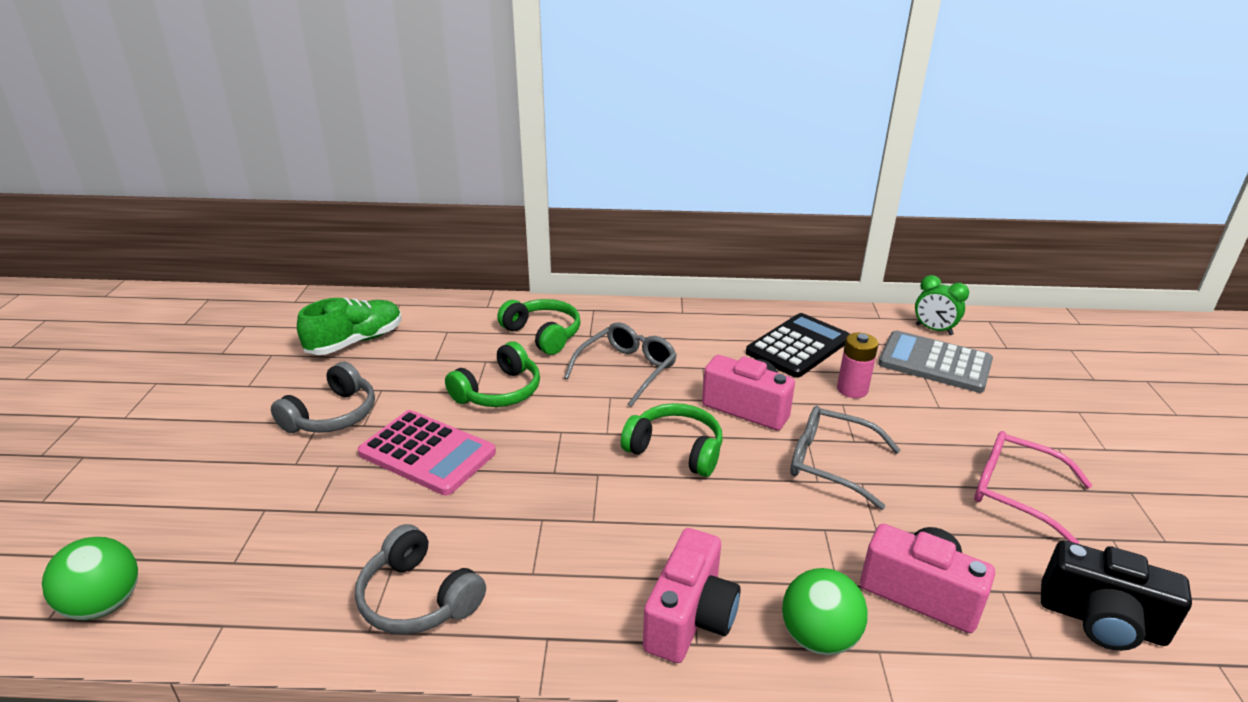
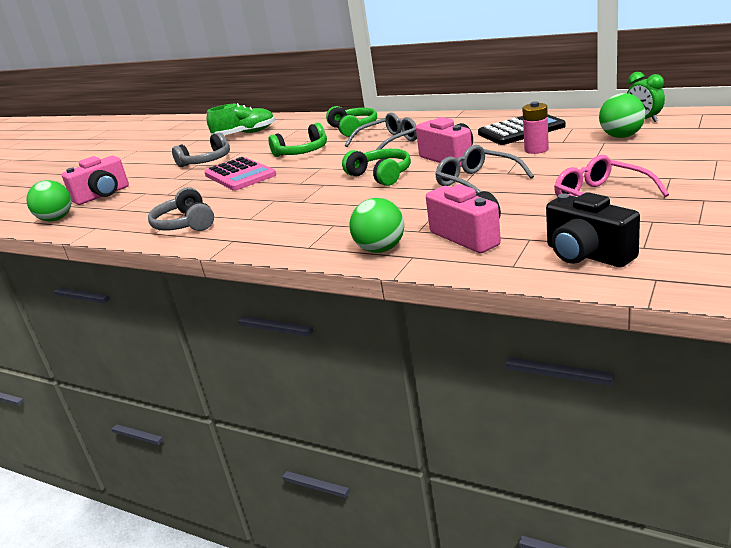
camera: 30 degrees right, 5 degrees down
(690, 618) = (314, 238): pink camera -> pink camera (103, 195)
(934, 363) = (621, 136): grey calculator -> green ball

